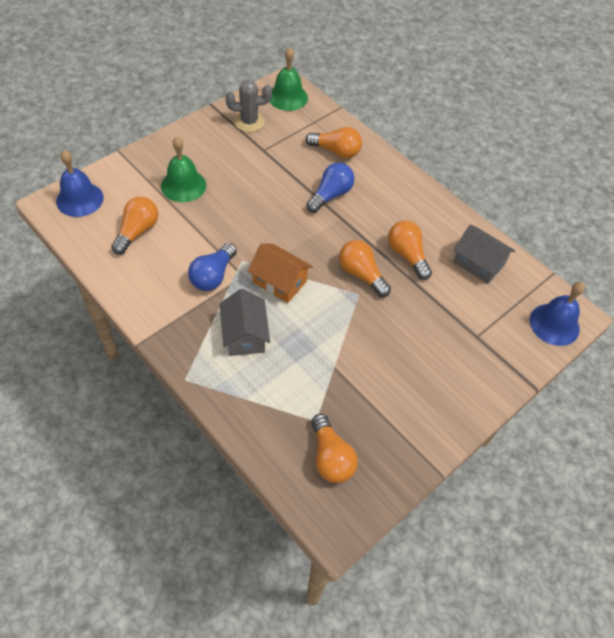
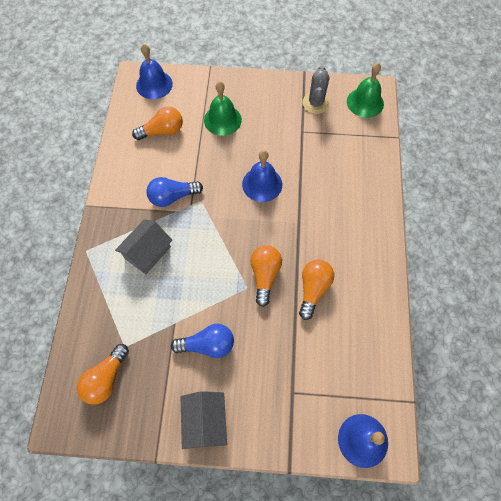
camera: 50 degrees right, 10 degrees up
(249, 122) = (316, 103): grey cactus -> grey cactus turned 60 degrees clockwise
(278, 211) = (262, 184): none -> blue bell
(279, 282) = (207, 235): orange house -> none
(330, 195) = (310, 200): blue light bulb -> blue light bulb (207, 345)
(336, 151) = (353, 170): orange light bulb -> none
(478, 263) = (360, 341): grey house -> grey house (205, 421)

